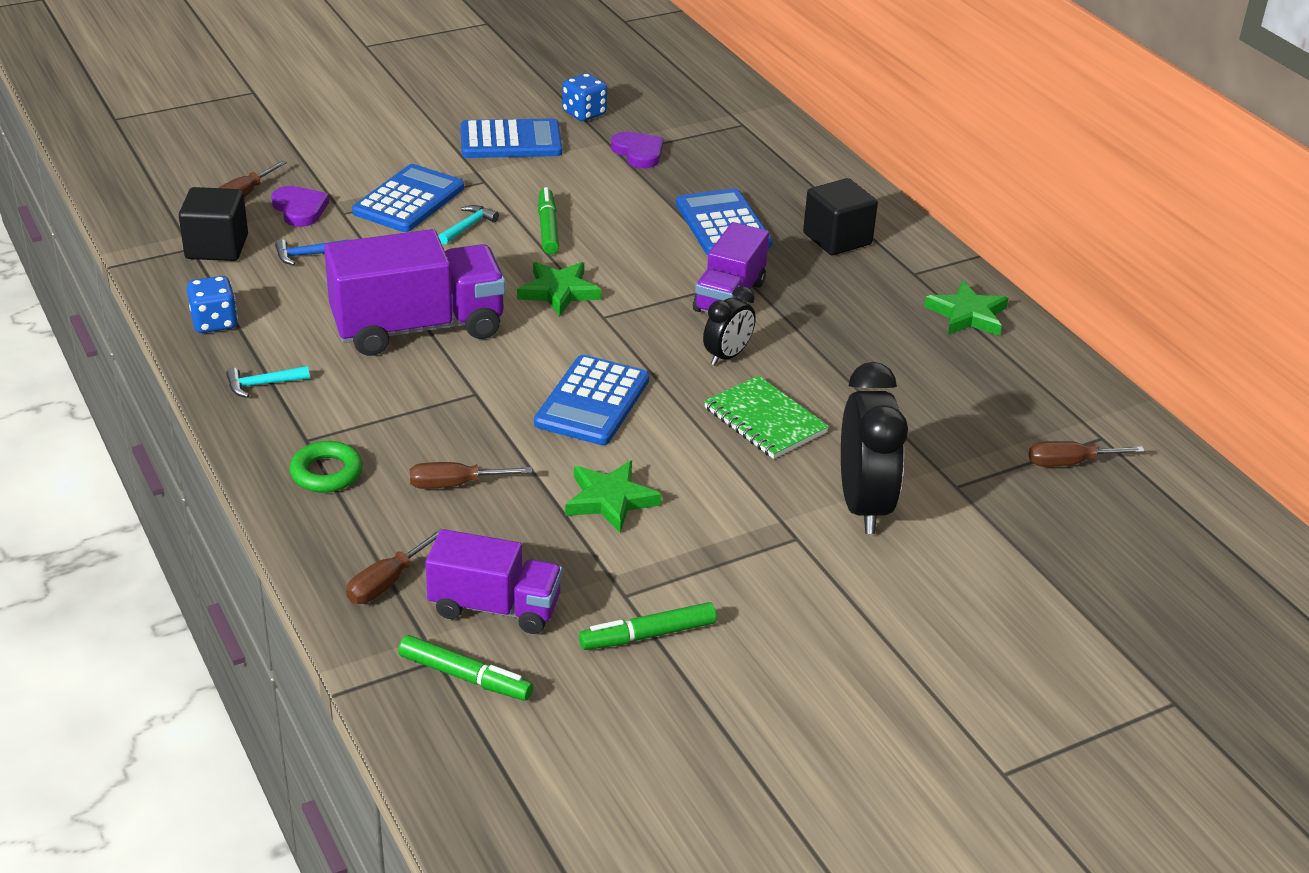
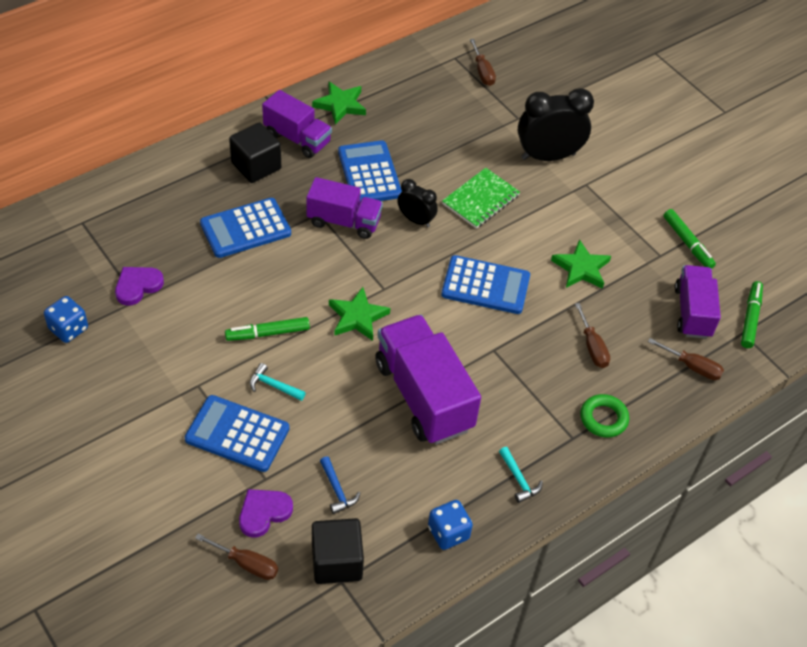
camera: 100 degrees left, 15 degrees up
(511, 141) = (124, 376): blue calculator -> blue calculator (369, 173)
(893, 274) = (297, 138): none -> purple truck

